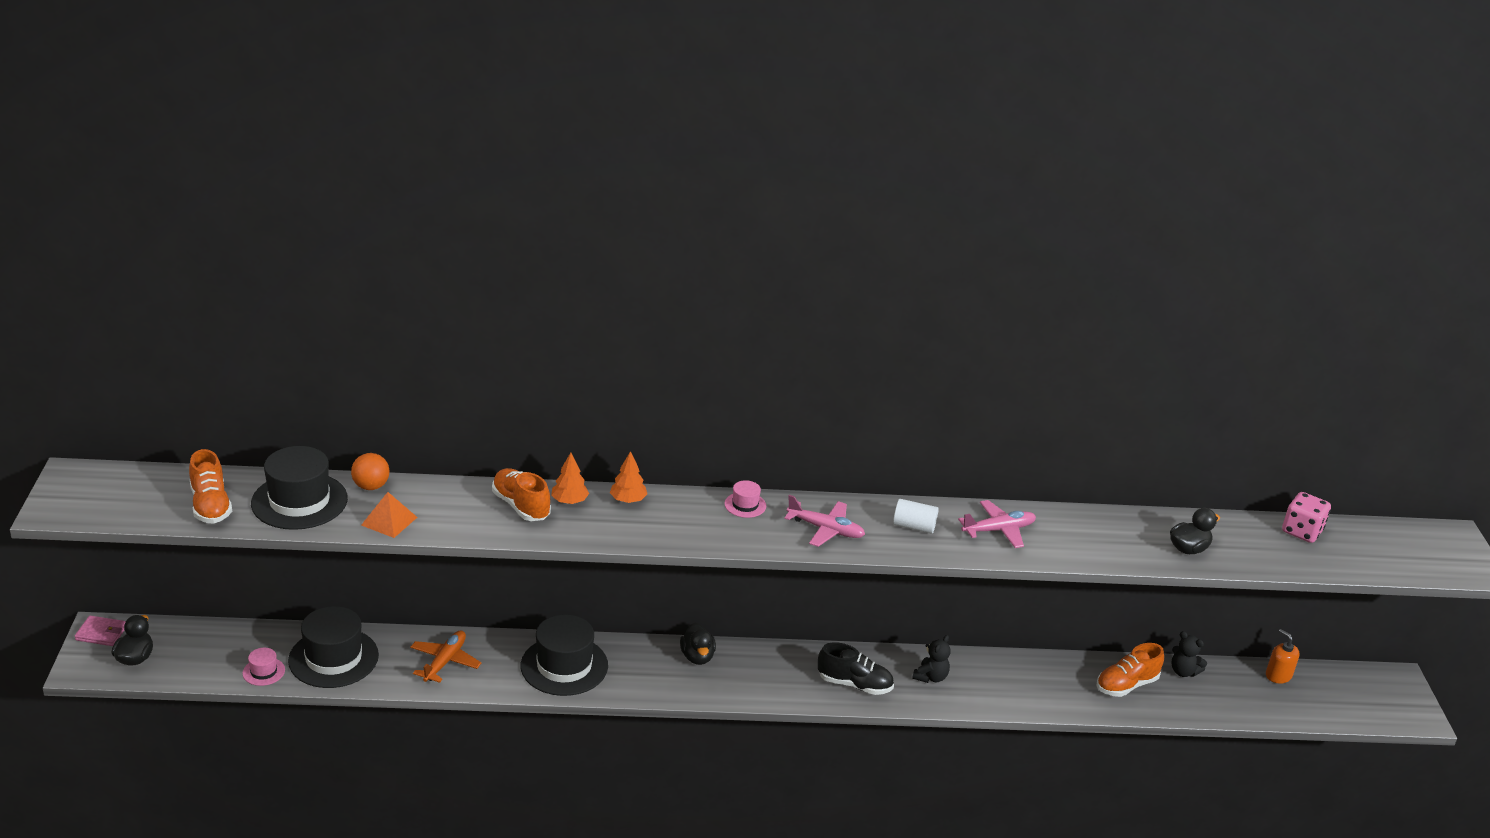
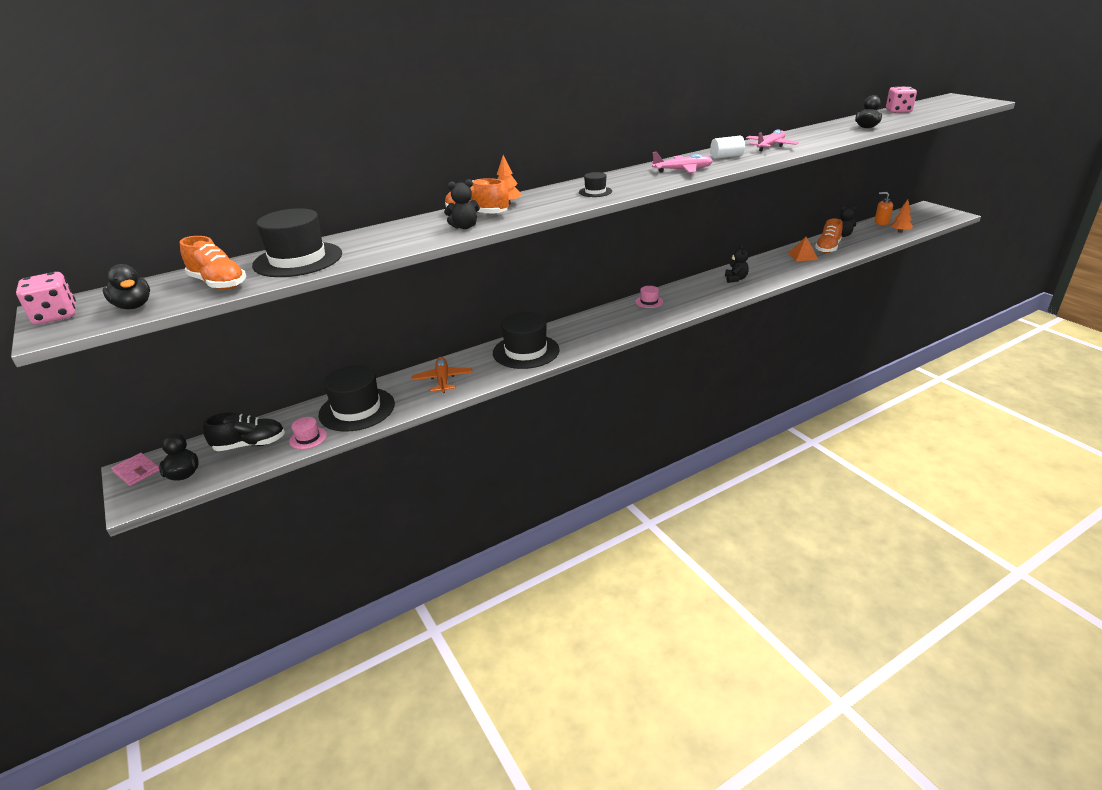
camera: 25 degrees left, 0 degrees up
(67, 488) = (56, 316): none -> pink dice
(101, 633) = (136, 471): pink wallet -> pink wallet turned 60 degrees clockwise
(371, 486) = (349, 238): orange ball -> none
(389, 521) = (387, 247): orange pyramid -> orange pyramid (802, 256)
(487, 523) = (464, 227): none -> black teddy bear
(628, 500) = (545, 193): orange tree -> orange tree (900, 231)
(680, 524) = (595, 192): none -> black hat
(697, 657) = (601, 317): black duck -> black duck (133, 306)
(745, 505) = (620, 175): pink hat -> pink hat (649, 302)
(854, 684) = (703, 296): black shoe -> black shoe (250, 445)

